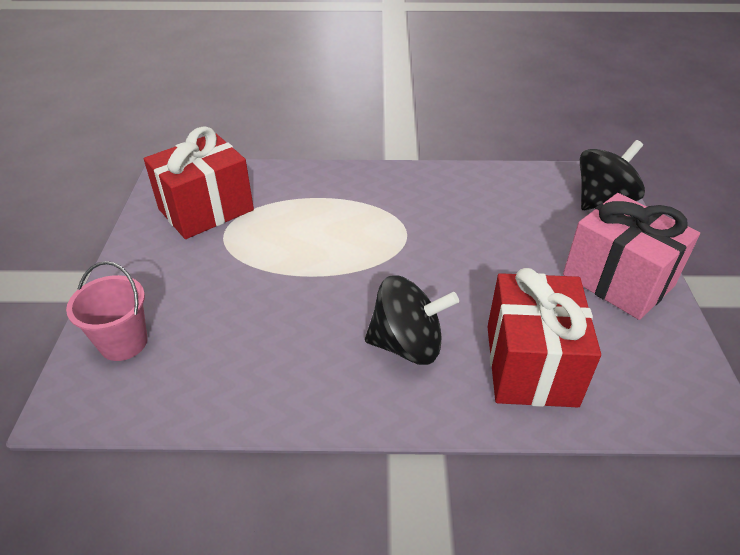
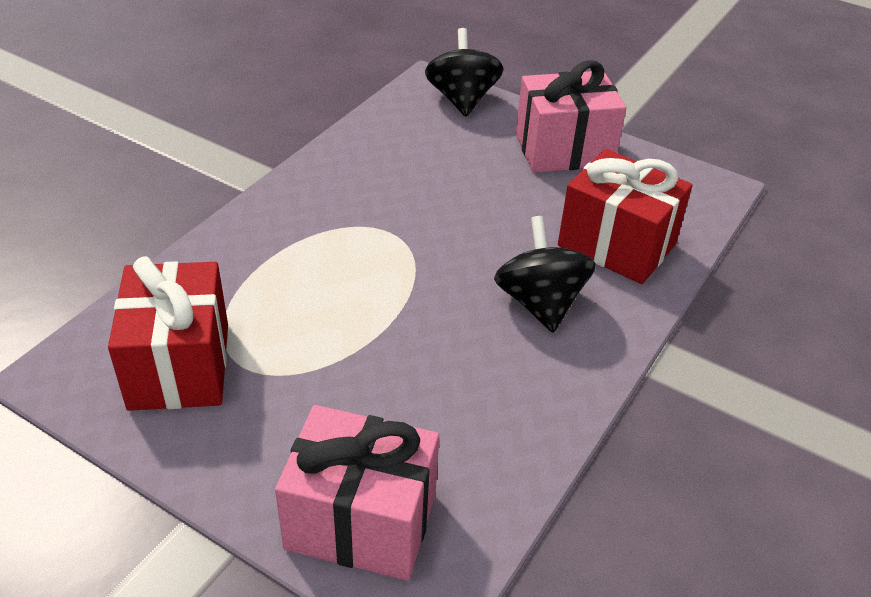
camera: 60 degrees left, 0 degrees up
(123, 342) = (361, 521): pink bucket -> pink gift
(407, 345) = (540, 303): black spinning top -> black spinning top turned 45 degrees counterclockwise

